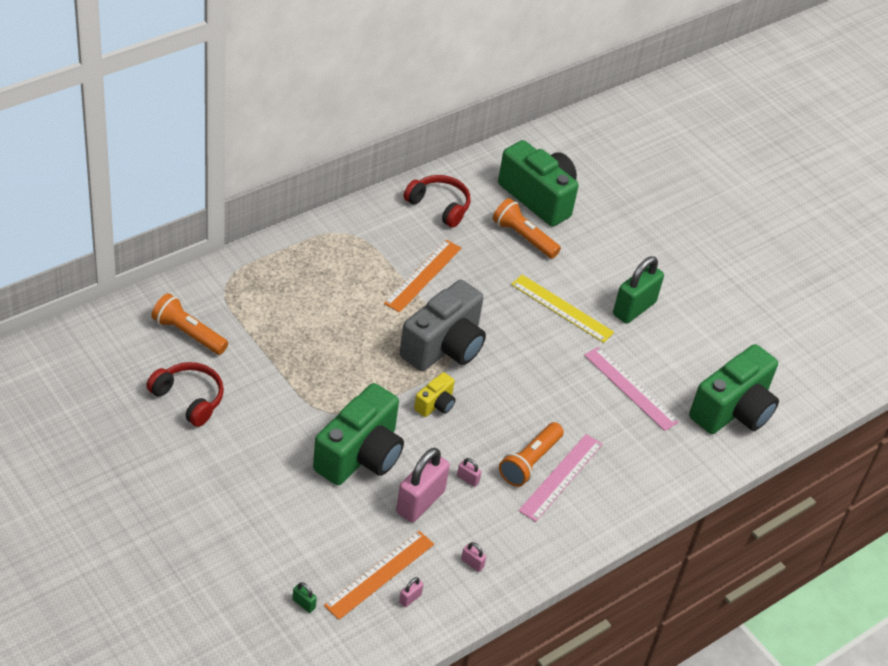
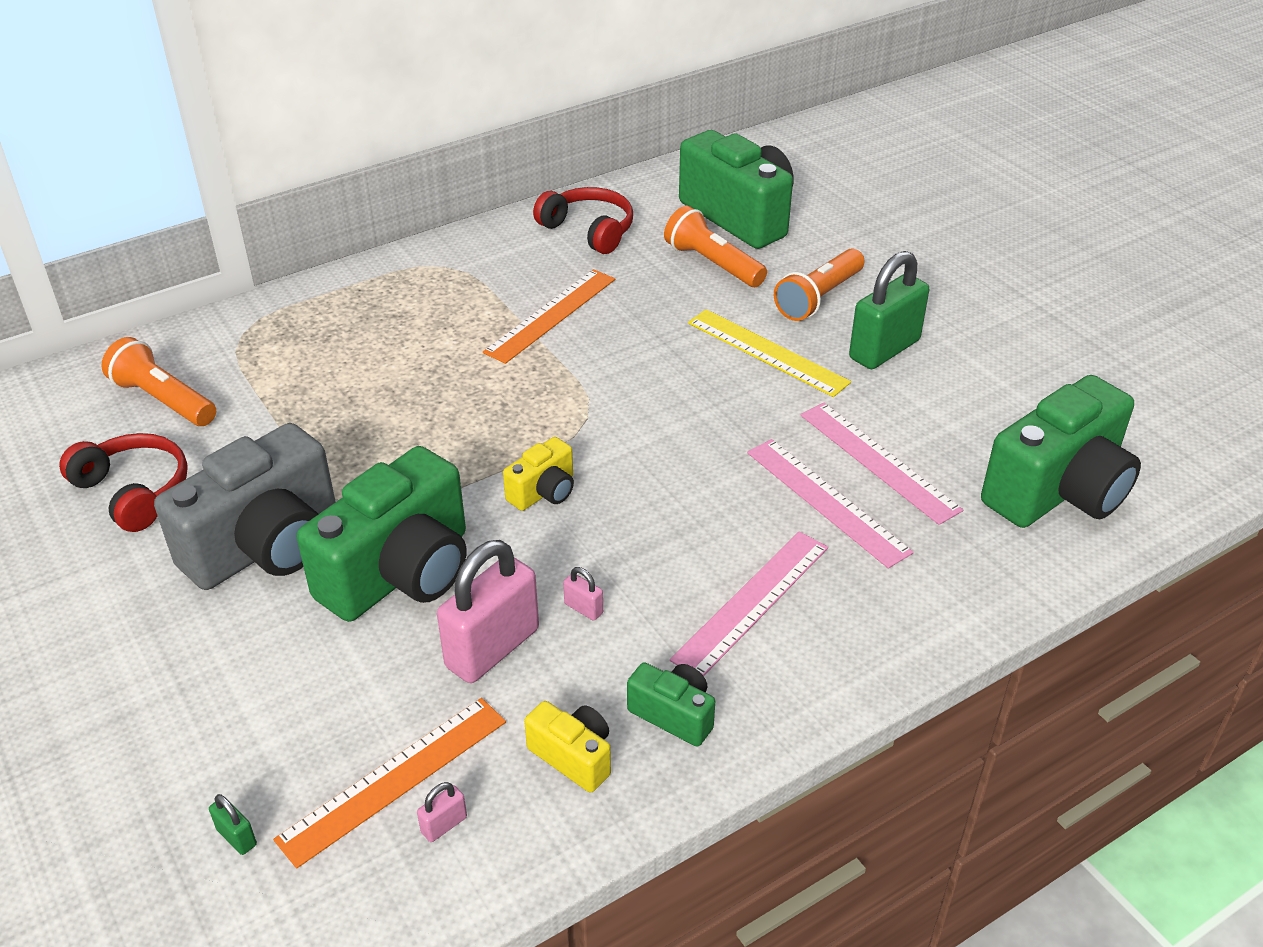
camera: 10 degrees right, 5 degrees down
(444, 346) = (570, 408): grey camera -> grey camera (266, 546)
(472, 563) = (573, 756): pink padlock -> yellow camera
(523, 541) = (673, 714): none -> green camera
(530, 462) = (698, 578): orange flashlight -> orange flashlight (819, 298)
(601, 414) = (827, 501): none -> pink ruler

